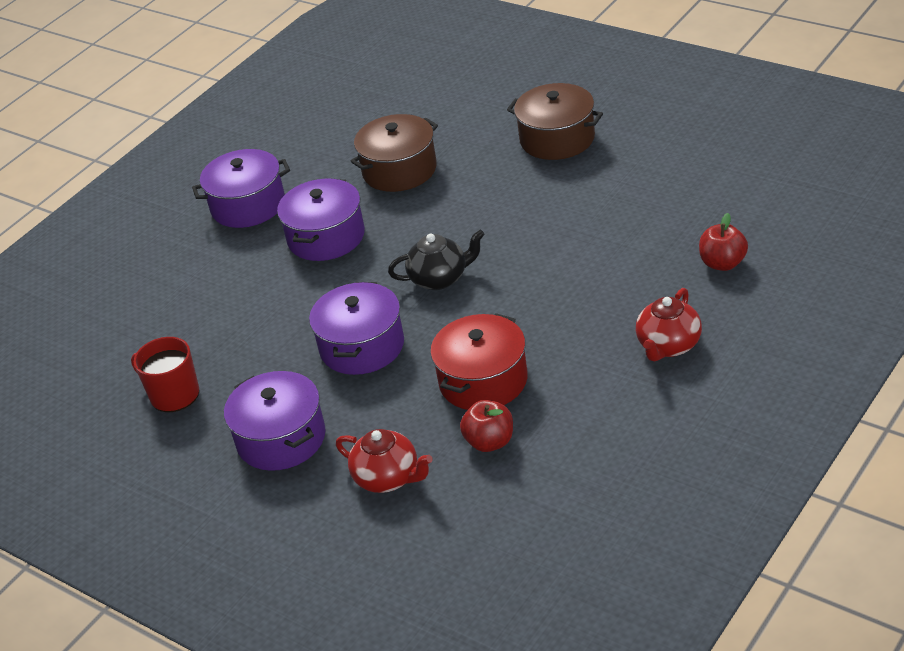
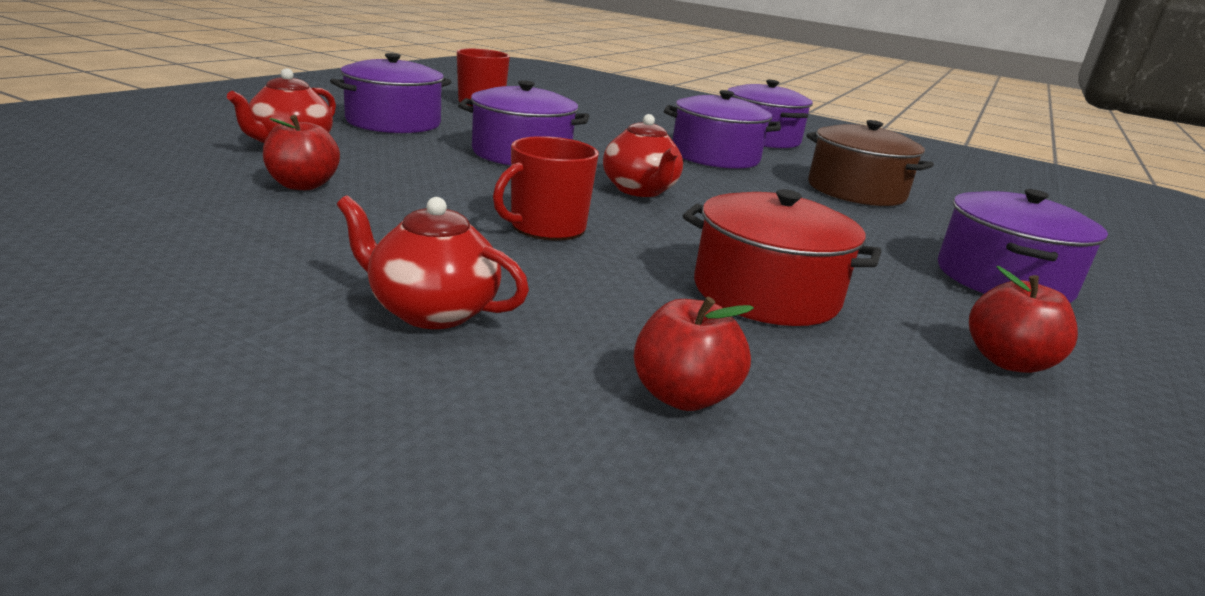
camera: 75 degrees right, 15 degrees down
(440, 279) = (640, 190): black teapot -> red teapot
(483, 381) = (426, 192): red pot -> red pot (766, 293)
(535, 318) = (546, 227): none -> red mug
(557, 139) = (1003, 279): brown pot -> purple pot
(661, 163) = (1008, 361): none -> red apple

